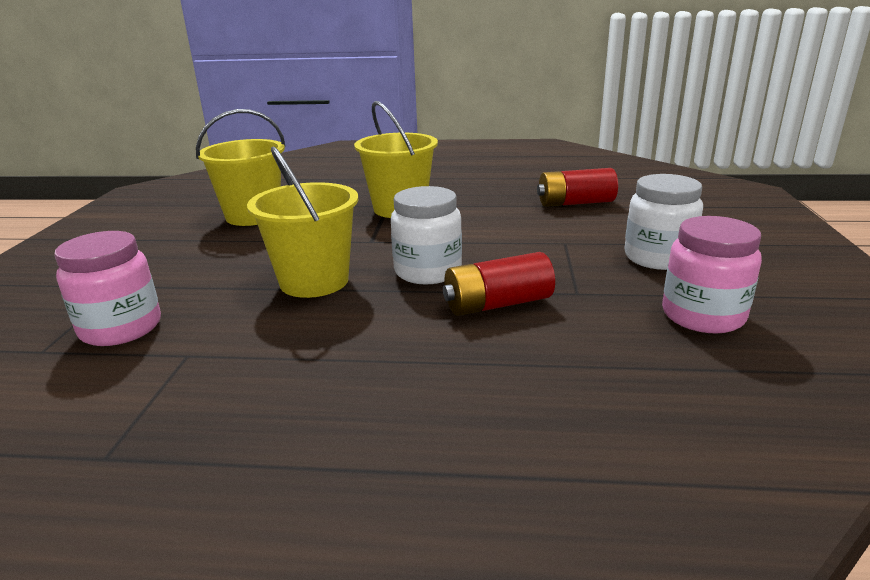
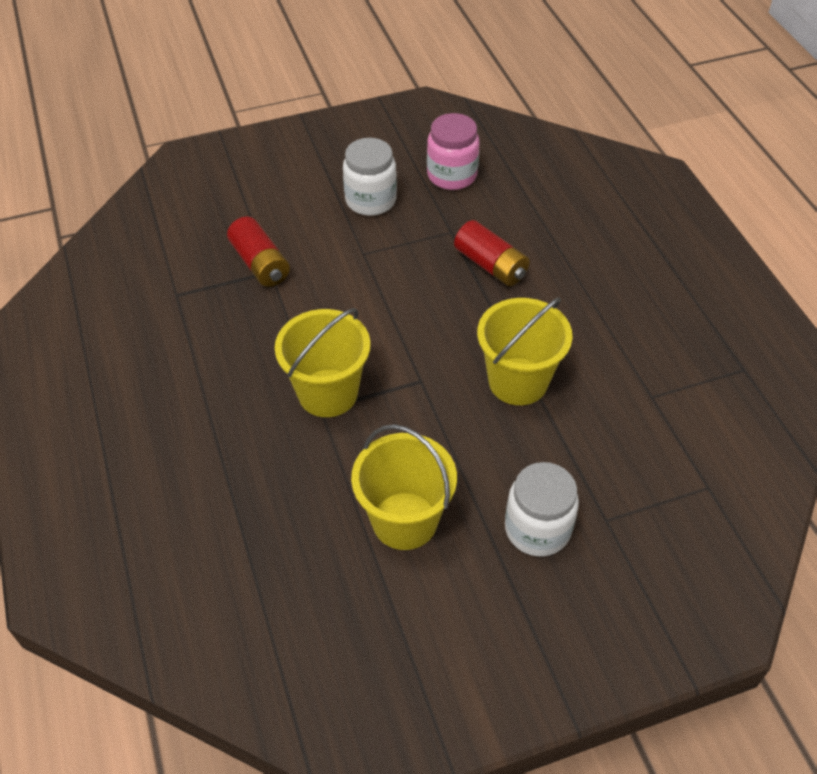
camera: 115 degrees left, 25 degrees up
(121, 328) = (654, 460): pink jar -> none
(428, 271) = (462, 318): white jar -> white jar (537, 529)

